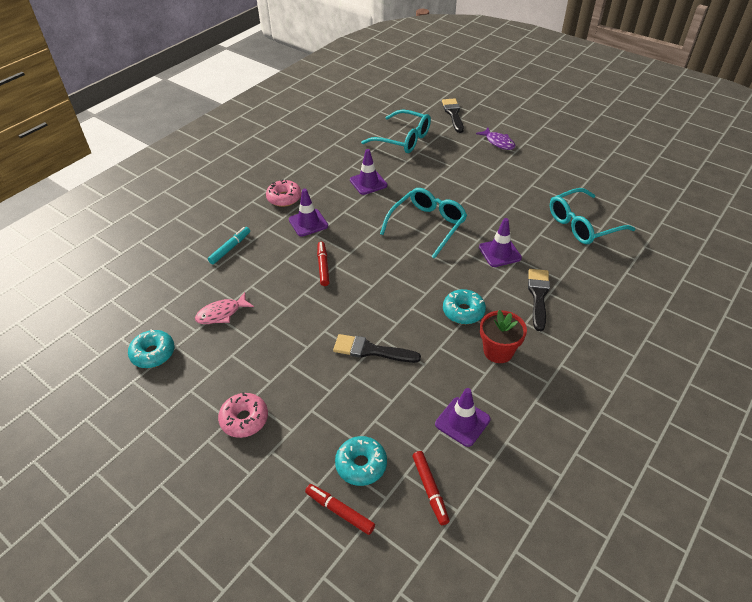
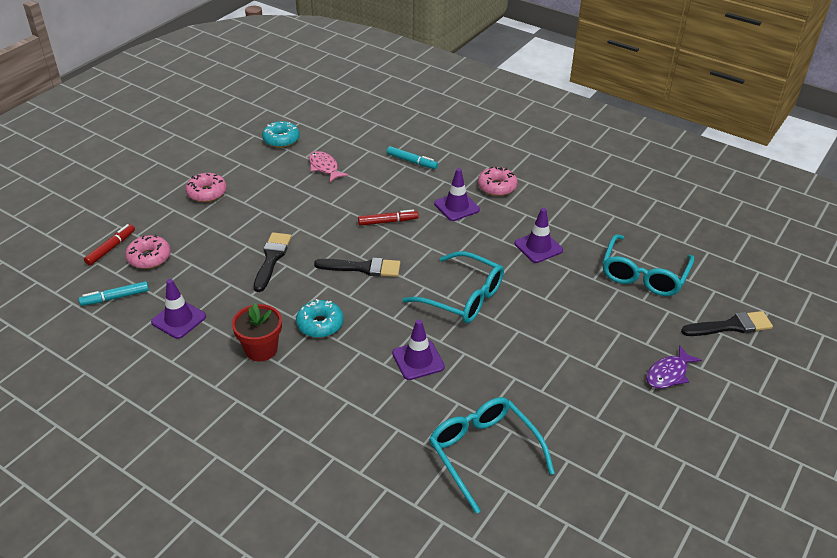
camera: 85 degrees right, 5 degrees down
(361, 464) = (149, 258): turquoise donut -> pink donut
(430, 489) = (115, 298): red marker -> turquoise marker
(538, 296) = (343, 390): black brush -> black brush (363, 268)

